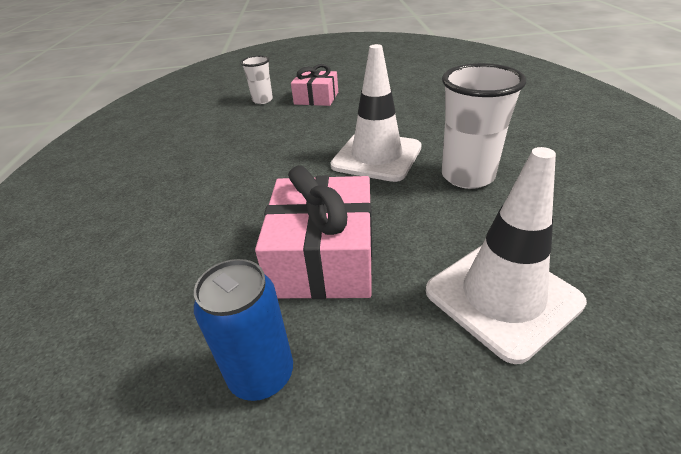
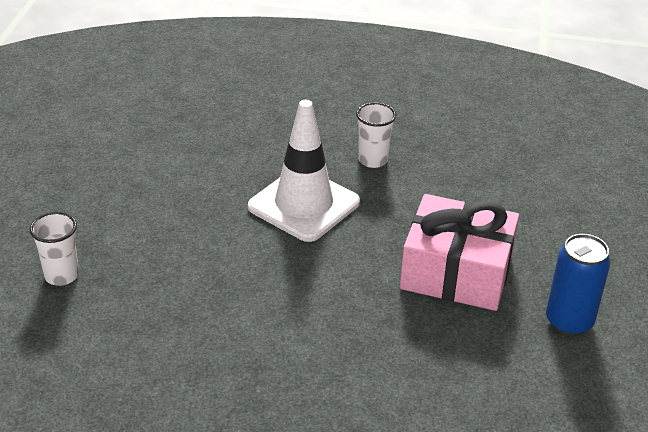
camera: 80 degrees left, 0 degrees up
(316, 98) = (103, 221): pink gift -> none
(467, 176) = (373, 160): white cup -> white cup, size x0.57
(502, 296) = (526, 194): white traffic cone -> none

